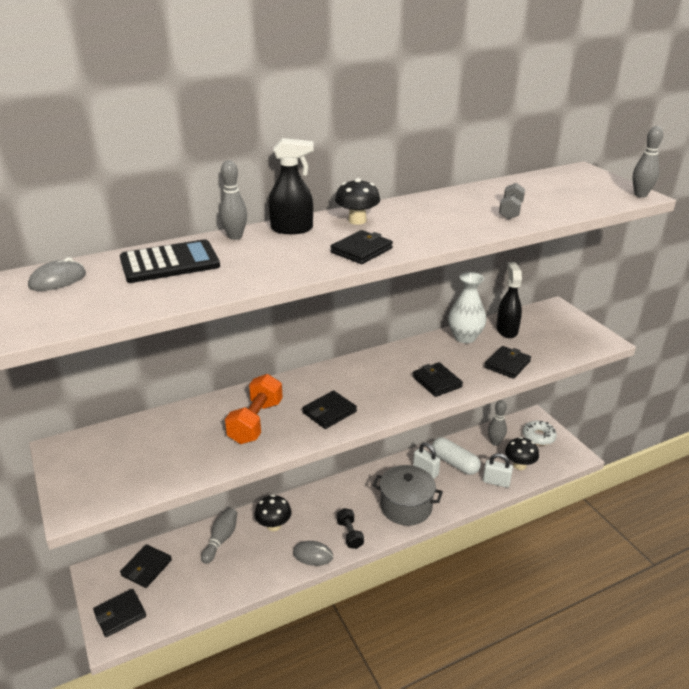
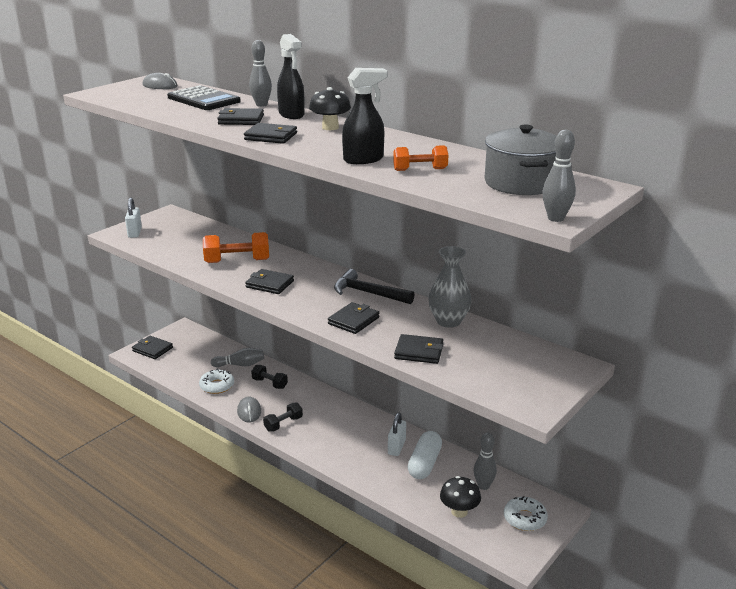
camera: 65 degrees right, 5 degrees down
(146, 568) = (197, 344): black wallet -> black wallet (241, 120)
(247, 570) = (217, 386): none -> white donut
(274, 525) = (269, 383): black mushroom -> black dumbbell
(390, 361) = (368, 293): none -> black hammer
(406, 507) = (338, 447): grey pot -> grey pot (521, 183)
(465, 337) = (448, 321): white vase -> grey vase
(496, 482) = (417, 499): white padlock -> white padlock (135, 233)
(506, 330) = (489, 342): black spray bottle -> black spray bottle (364, 159)
(510, 211) = (420, 169): grey dumbbell -> orange dumbbell

